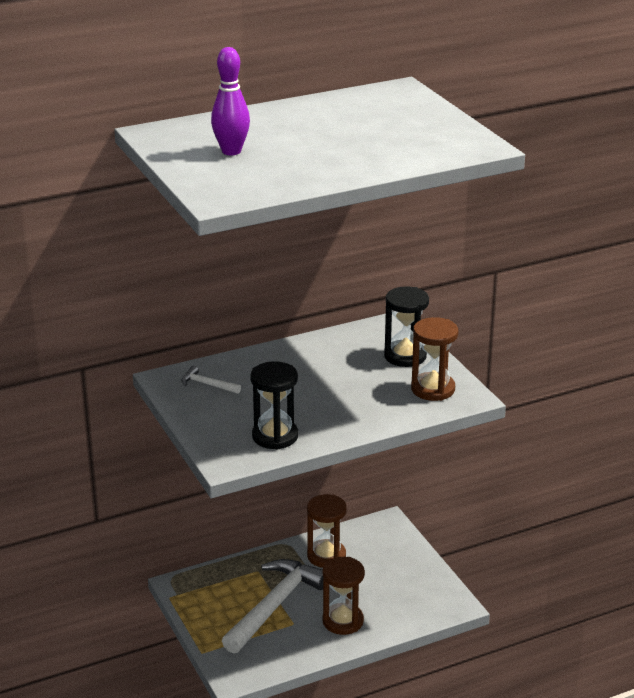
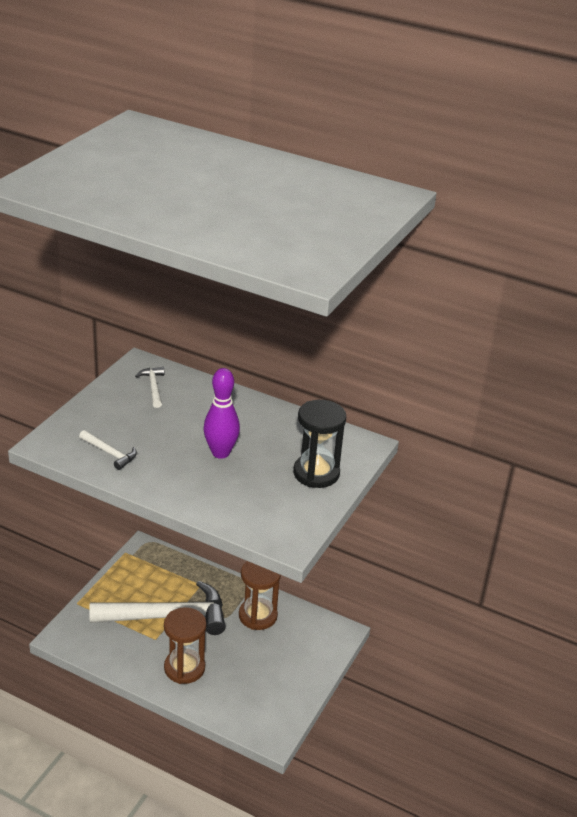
camera: 50 degrees right, 5 degrees up
(231, 151) = (138, 163): purple bowling pin -> purple bowling pin (220, 453)
(275, 436) = (110, 453): black hourglass -> white hammer
(433, 389) = (278, 512): brown hourglass -> none

